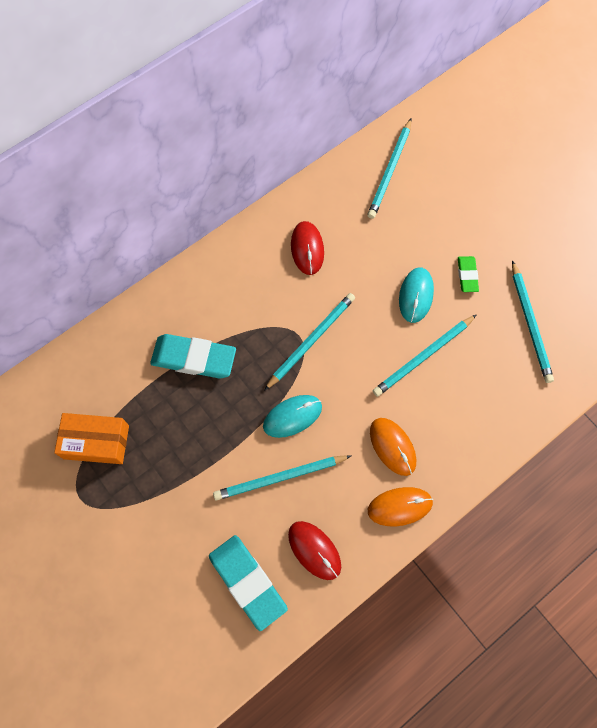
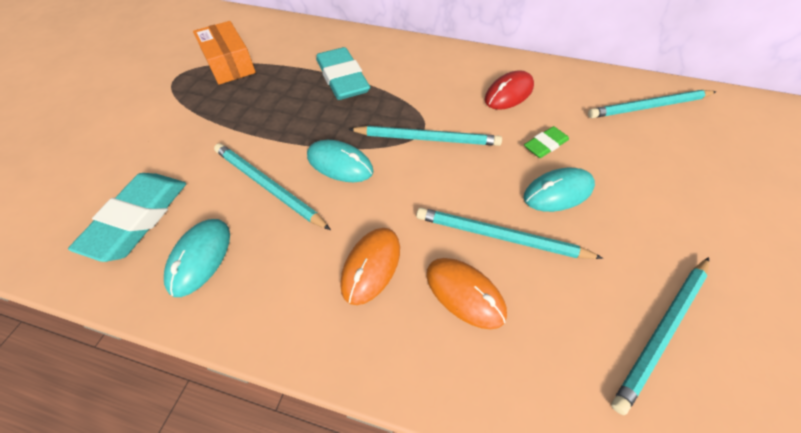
camera: 55 degrees right, 15 degrees down
(314, 550) = (200, 258): red mouse -> turquoise mouse
(399, 506) = (301, 316): orange mouse -> orange mouse (465, 293)
(467, 275) = (634, 225): green eraser -> green eraser (545, 145)

